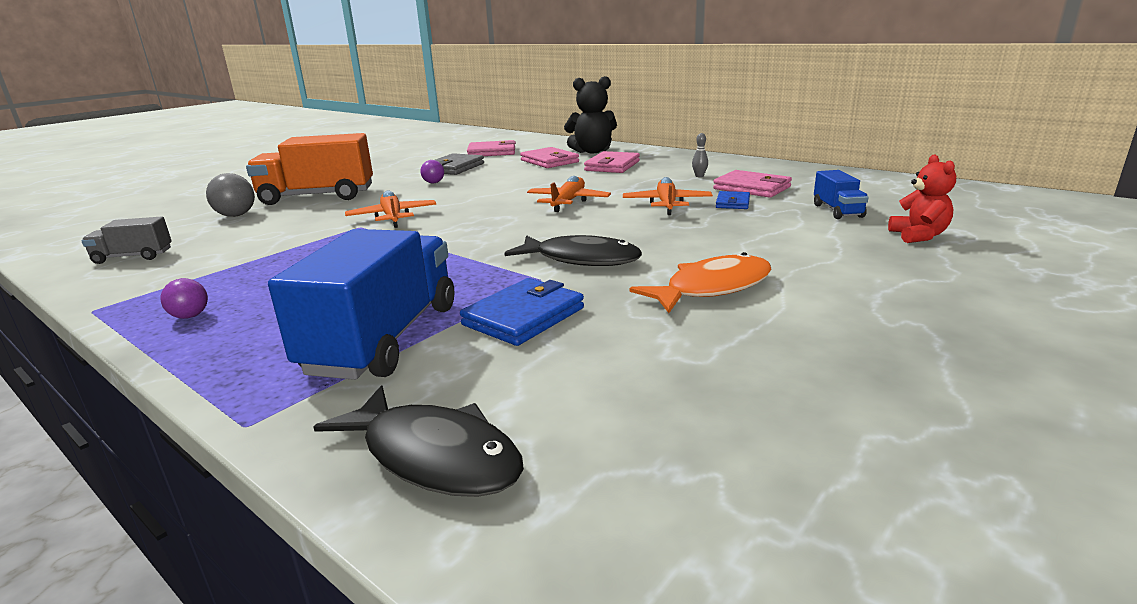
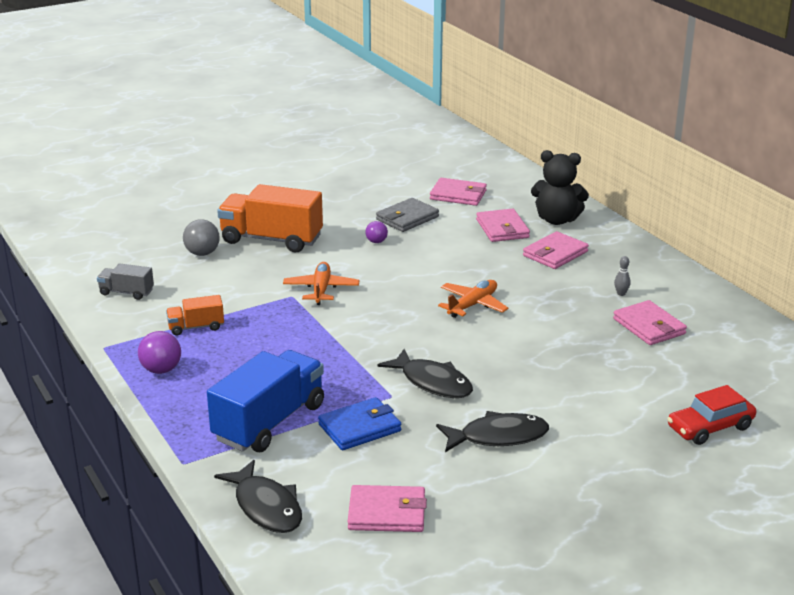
camera: 20 degrees right, 5 degrees up
(190, 316) = (161, 370): purple ball -> purple ball, size x1.61
(239, 268) = (196, 327): none -> orange truck
(653, 409) = (387, 513): none -> pink wallet
(666, 204) = (552, 331): orange plane -> none
(712, 288) = (498, 437): orange fish -> black fish
(732, 203) = (609, 344): blue wallet -> none
(837, 211) = (685, 379): blue truck -> none
(918, 236) = (710, 427): red teddy bear -> red car

